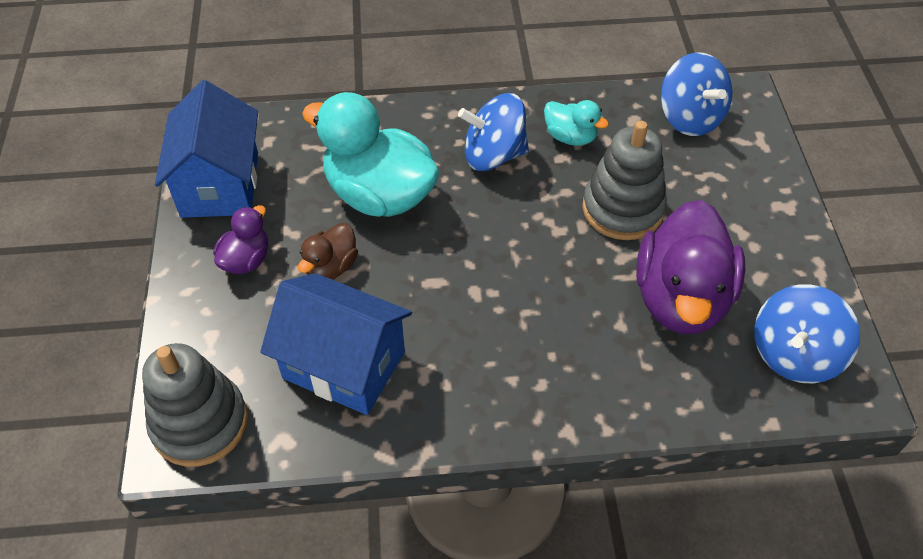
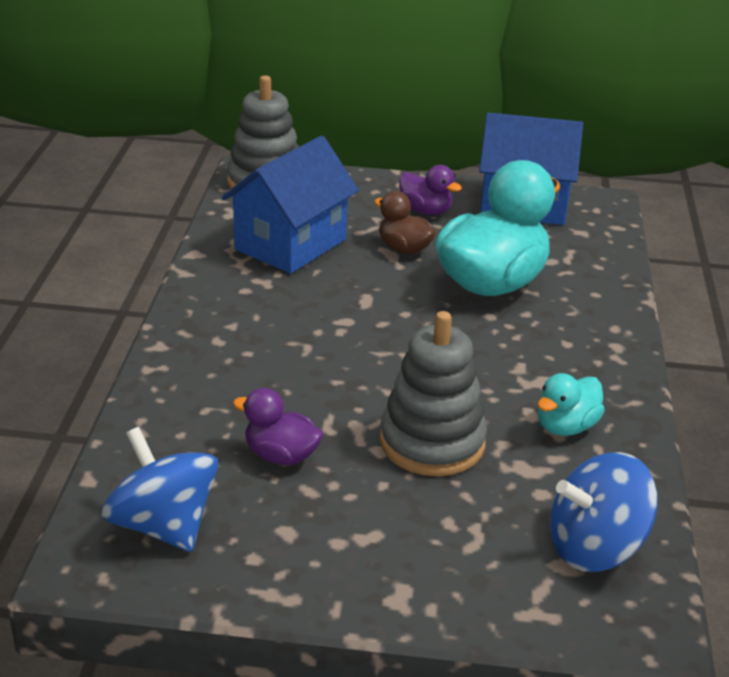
camera: 100 degrees right, 20 degrees down
(493, 155) = (541, 363): blue spinning top -> none
(681, 298) = (281, 456): purple duck -> purple duck, size x0.49

